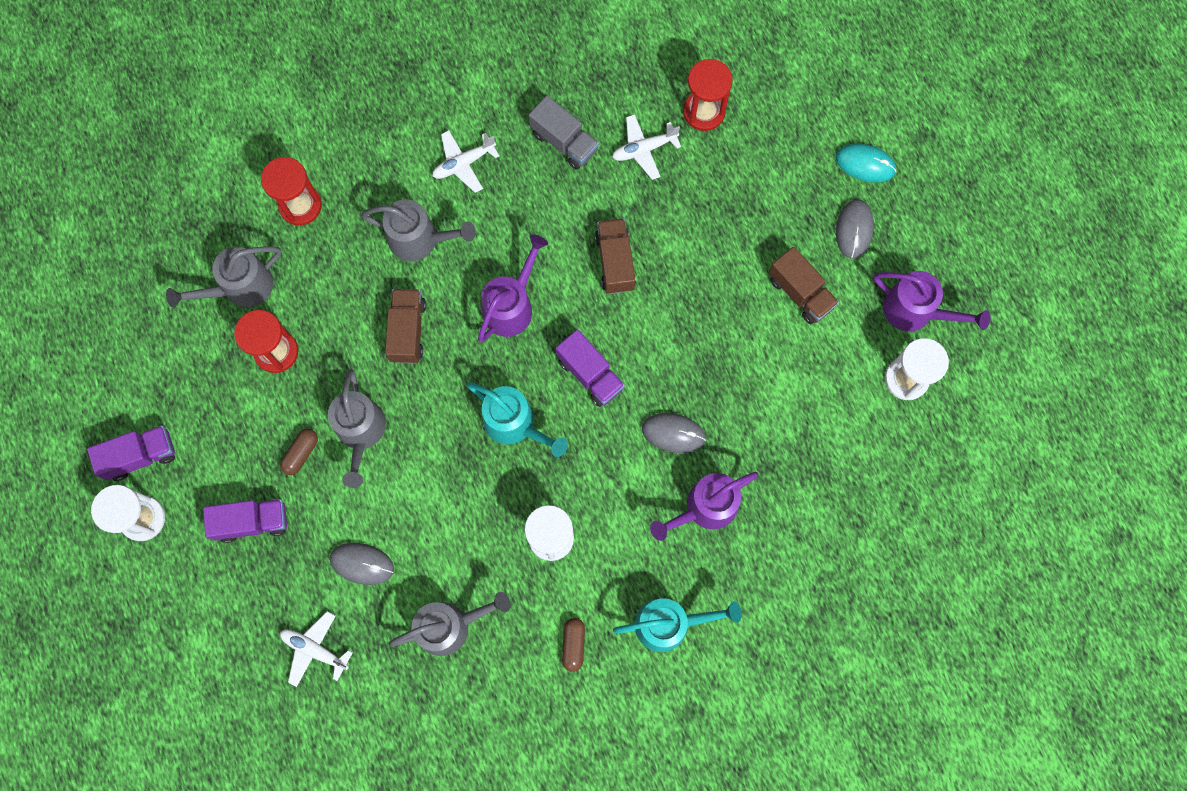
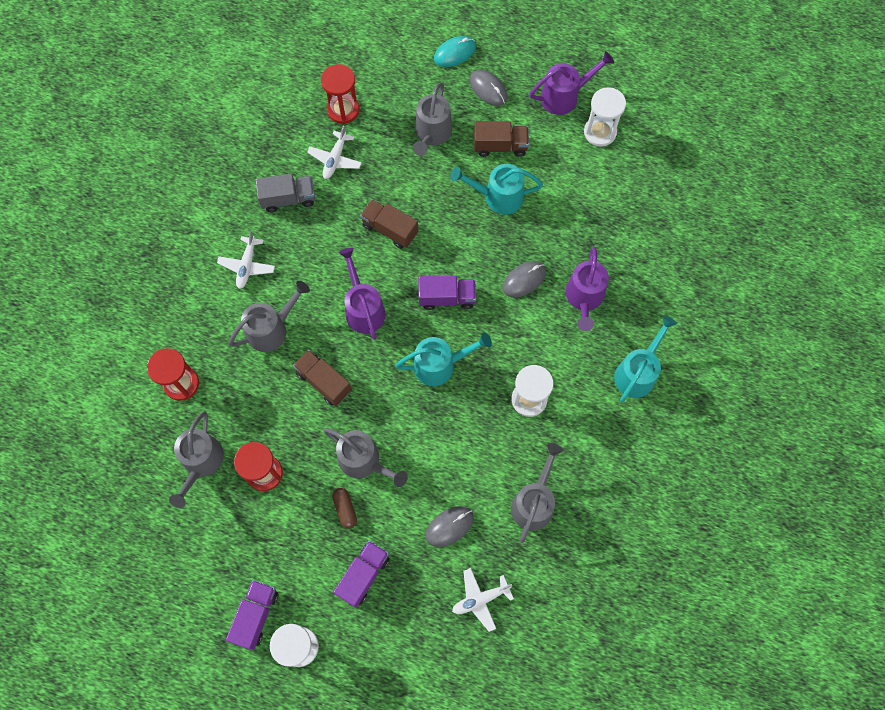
camera: 50 degrees left, 5 degrees down
(573, 645) = (605, 438): brown capsule -> none
(741, 335) = (497, 197): none -> turquoise watering can
(753, 217) = (432, 134): none -> grey watering can

